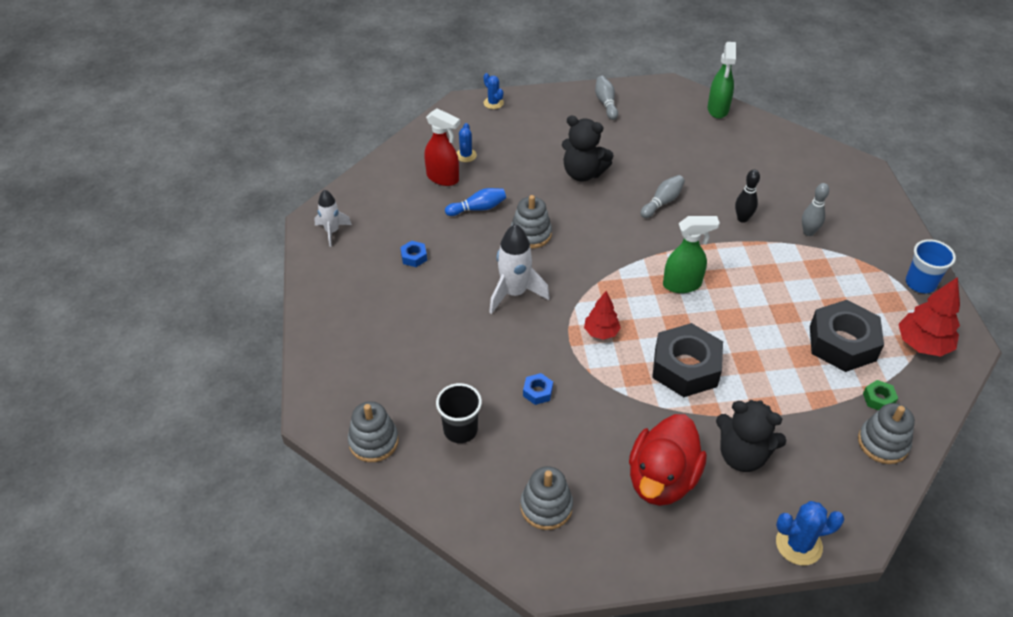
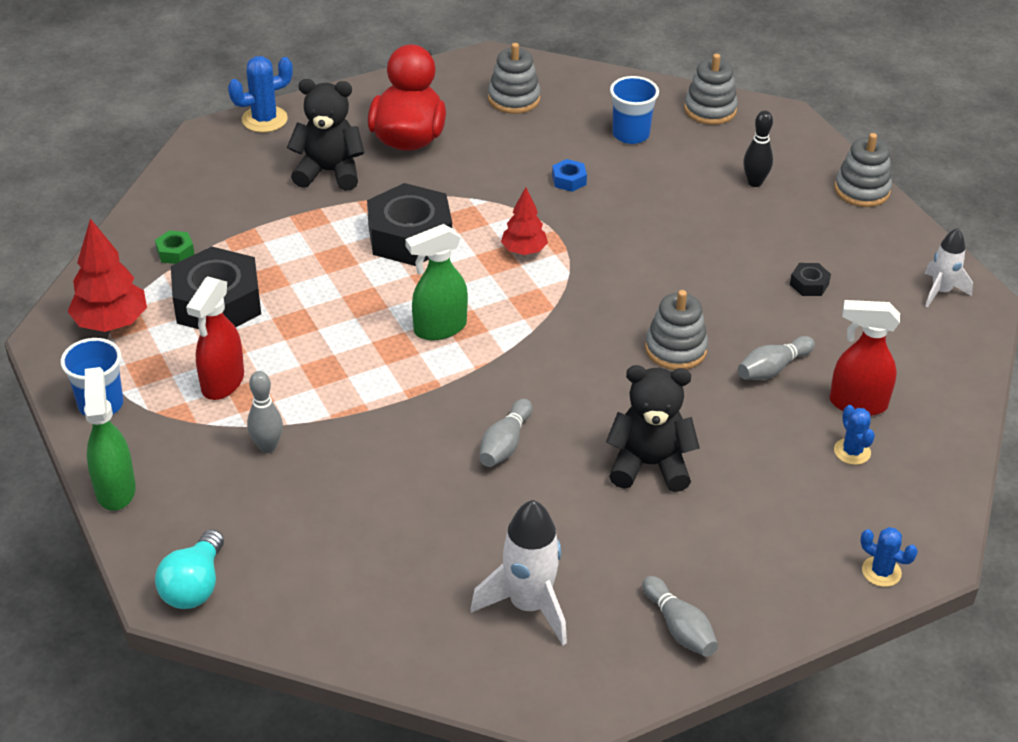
camera: 160 degrees right, 5 degrees down
(414, 257) = (809, 284): blue nut -> black nut
(460, 430) = (630, 134): black cup -> blue cup
(478, 208) = (772, 369): blue bowling pin -> grey bowling pin
(514, 293) = (653, 270): white rocket -> white rocket (529, 605)
(718, 110) = (460, 668): green spray bottle -> green spray bottle (115, 489)
(742, 219) = (373, 445): black bowling pin -> black bowling pin (755, 182)
(837, 279) = (222, 383): none -> red spray bottle
(851, 170) = (194, 586): none -> turquoise light bulb
(883, 443) = (174, 212): grey stacking toy -> grey stacking toy (862, 190)

